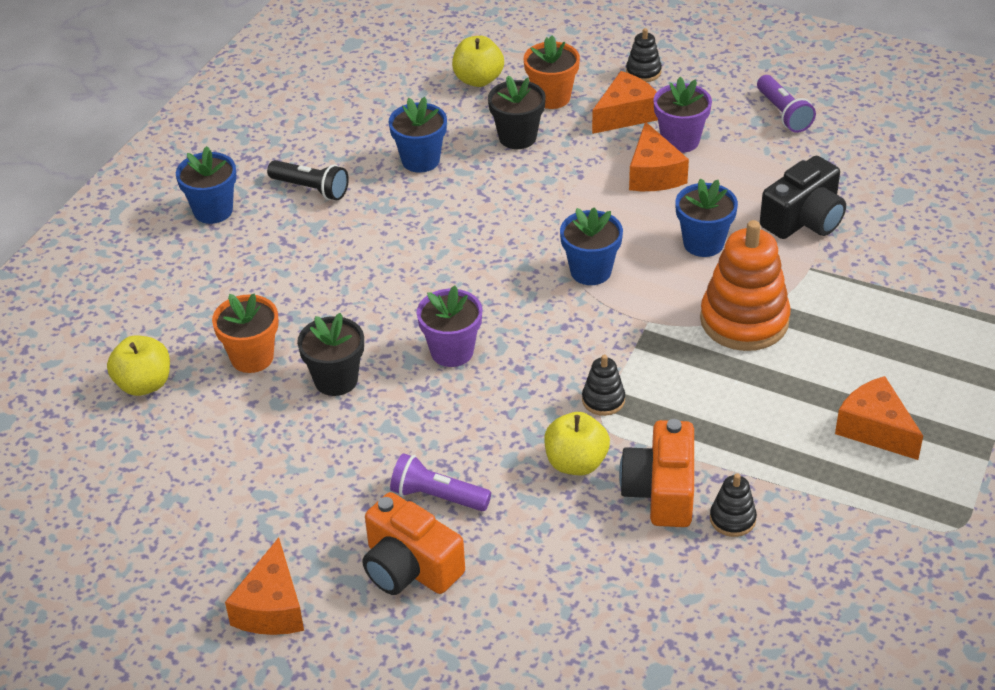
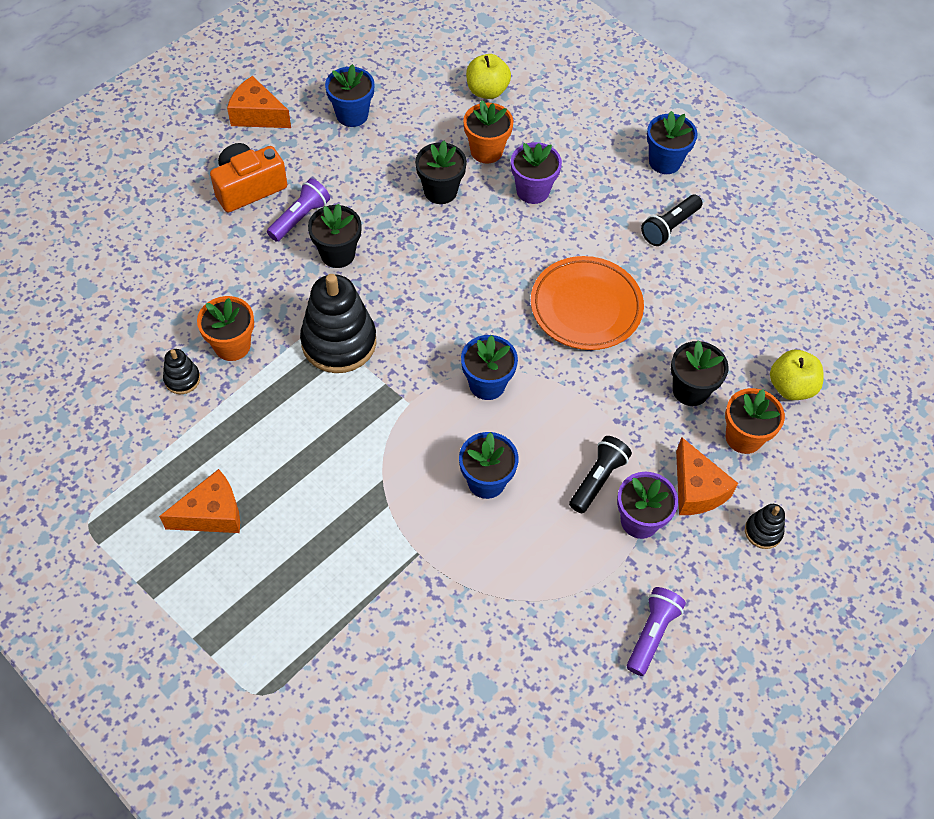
camera: 105 degrees right, 15 degrees up
(420, 160) = (682, 309): blue flower pot -> blue flower pot (352, 115)
(452, 225) = (586, 307): none -> orange plate
(452, 351) = (437, 265): purple flower pot -> purple flower pot (532, 191)
(478, 442) = (337, 254): none -> black flower pot
(576, 463) = (287, 304): yellow apple -> none
(603, 400) = (339, 342): black stacking toy -> black stacking toy, size x2.14
(654, 174) = (597, 479): orange cheese -> black flashlight
(661, 491) = (232, 345): orange camera -> orange flower pot
(744, 320) = (377, 472): orange stacking toy -> none
(783, 113) = (651, 634): purple flashlight -> purple flashlight turned 120 degrees clockwise
(804, 219) = (484, 578): black camera -> none

